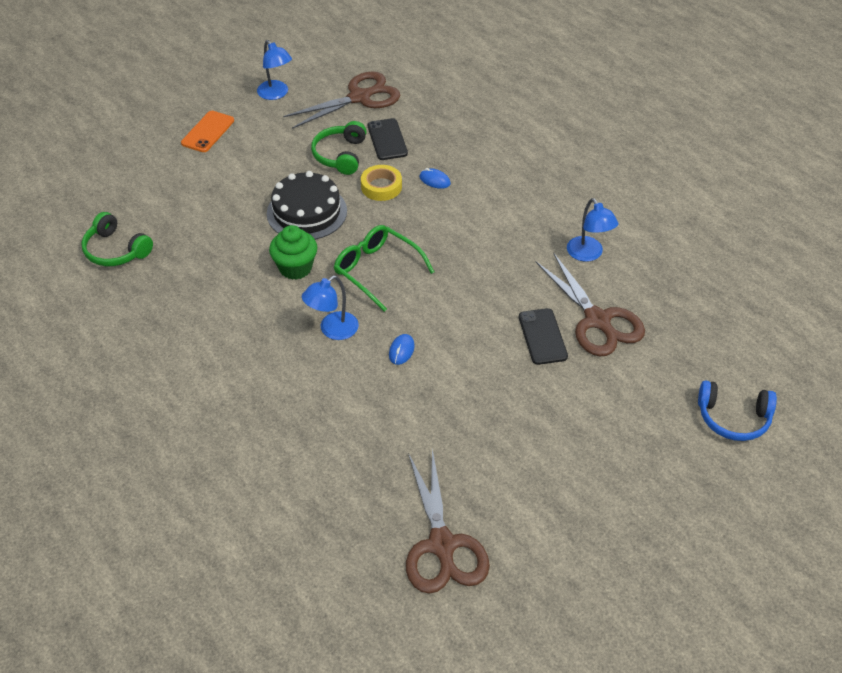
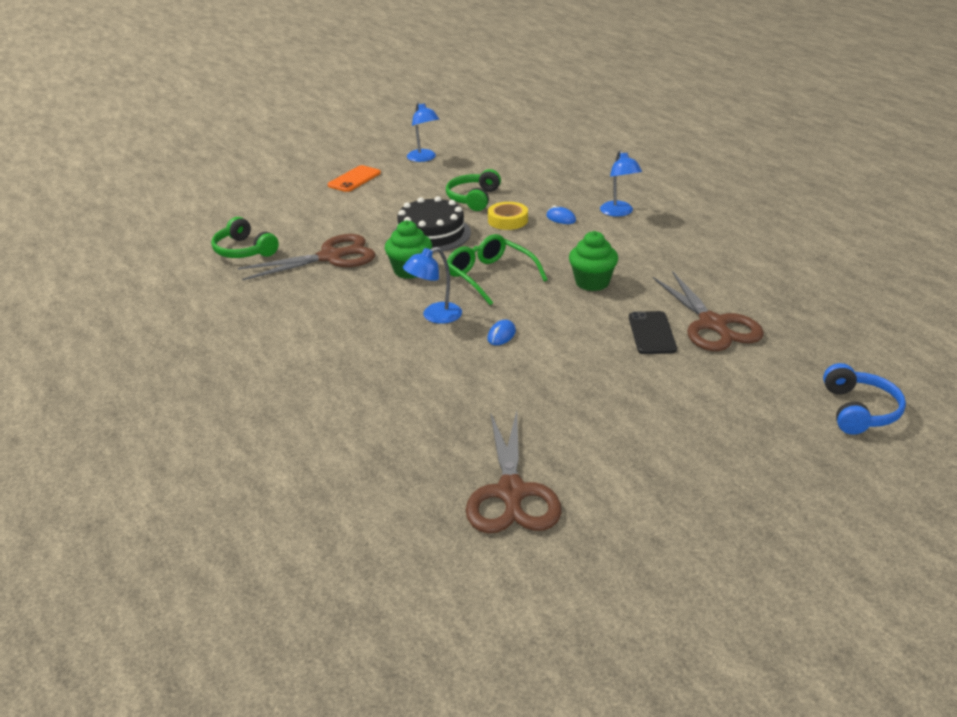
camera: 10 degrees right, 15 degrees down
(359, 97) = (501, 163): brown scissors -> brown scissors (330, 257)
(387, 139) = (521, 190): black phone -> none
(478, 272) = (592, 282): none -> green cupcake
(588, 254) = (709, 276): blue lamp -> blue lamp (619, 212)
(733, 418) = (859, 411): blue headphones -> blue headphones turned 105 degrees counterclockwise

